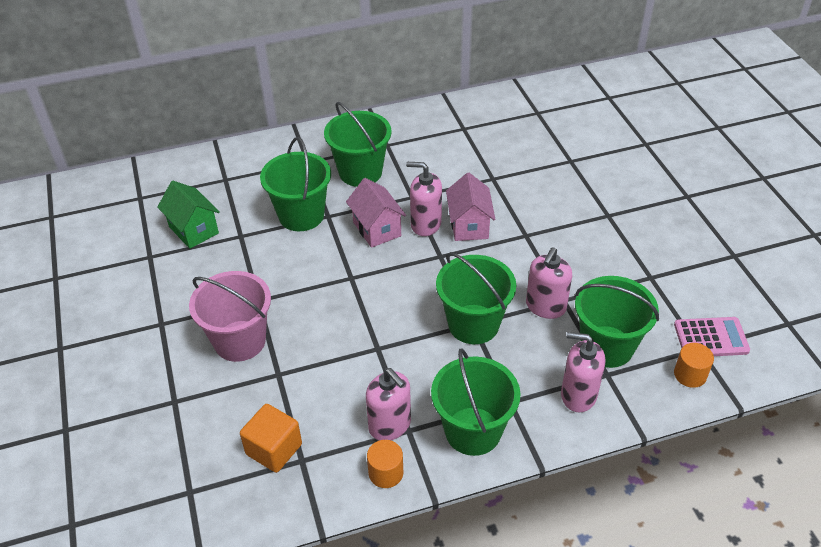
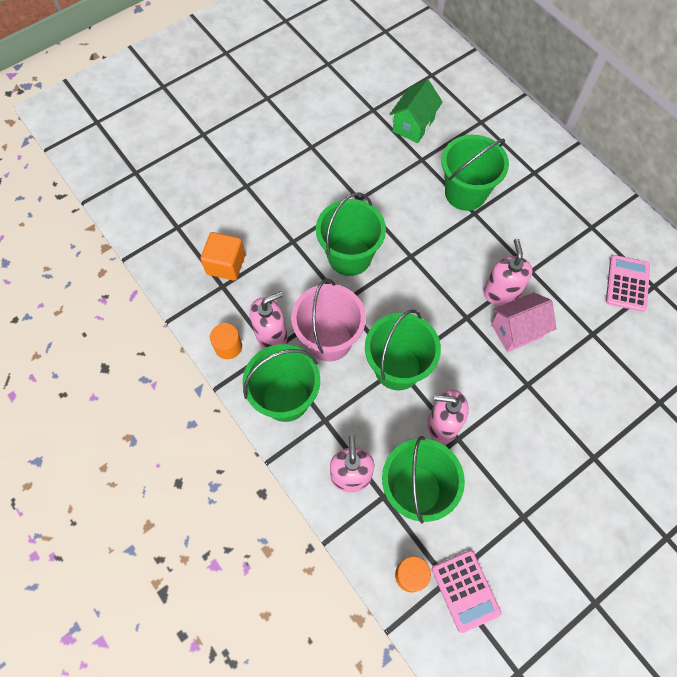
camera: 70 degrees right, 20 degrees up
(240, 341) = (314, 203): pink bucket -> pink bucket (329, 340)
(360, 172) = (542, 218): green bucket -> green bucket (349, 256)
(377, 229) = (476, 256): pink house -> none
(390, 425) = (271, 335): pink soap dispenser -> pink soap dispenser turned 150 degrees counterclockwise
(454, 142) = (627, 283): none -> pink calculator

